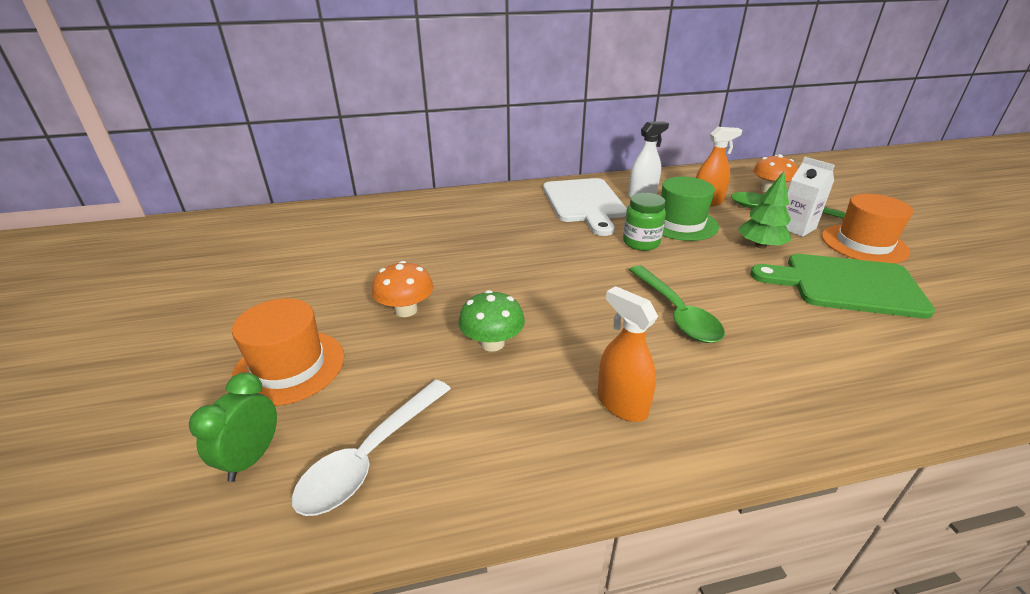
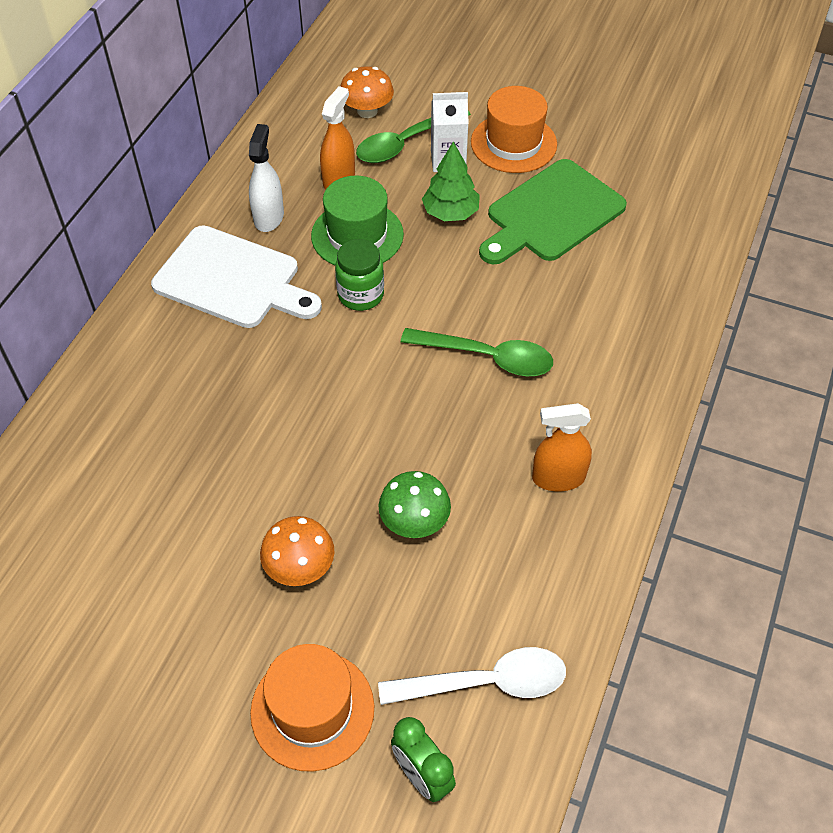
camera: 55 degrees left, 20 degrees up
(371, 456) = (485, 682): white spoon -> white spoon turned 75 degrees counterclockwise

